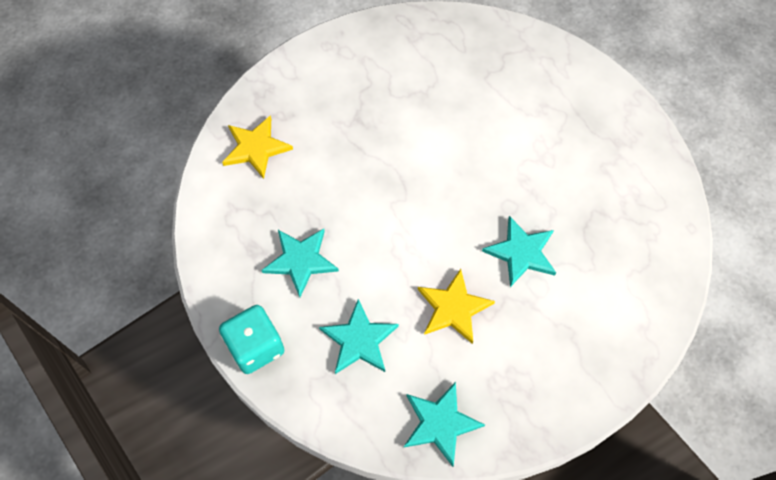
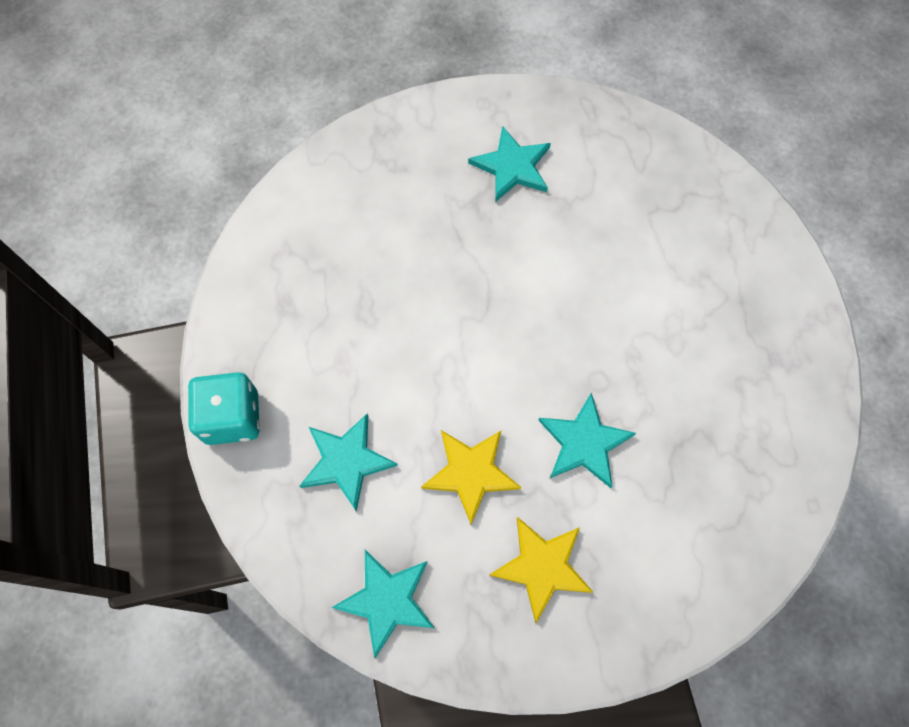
camera: 25 degrees right, 5 degrees up
(256, 148) = (345, 191): yellow star -> yellow star (542, 566)
(300, 260) = (329, 341): turquoise star -> turquoise star (512, 166)

